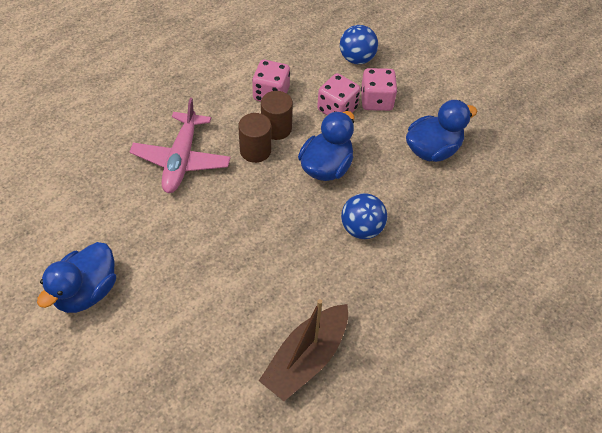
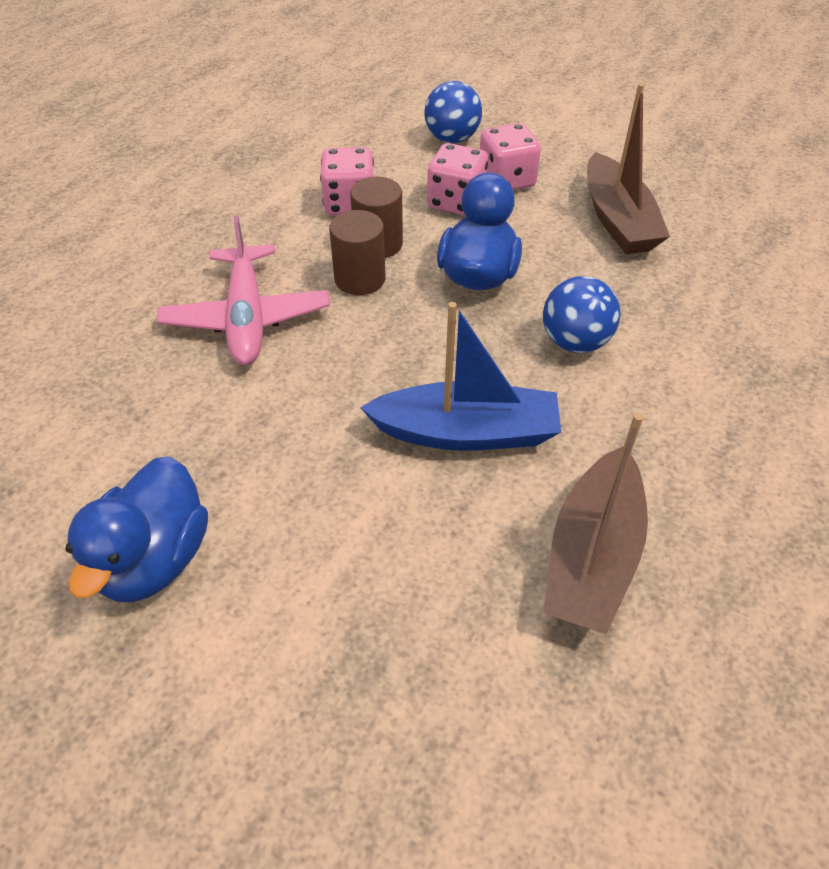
camera: 15 degrees left, 5 degrees down
(272, 268) = (466, 432): none -> blue boat
(432, 150) = (617, 220): blue duck -> brown boat

